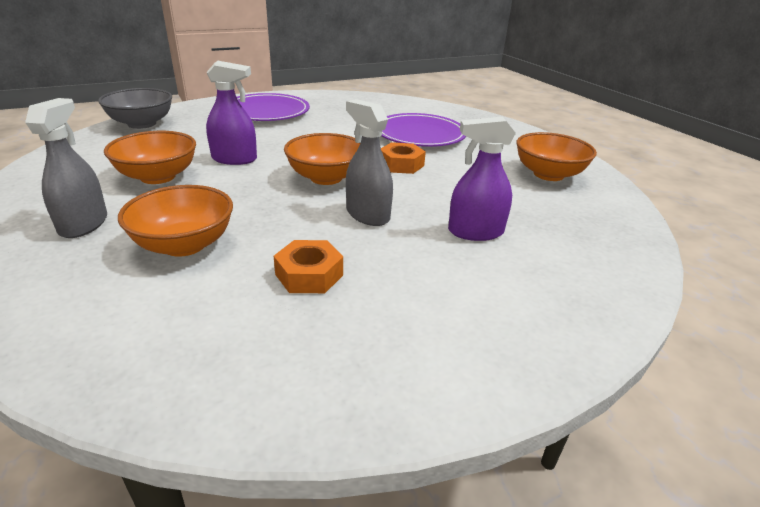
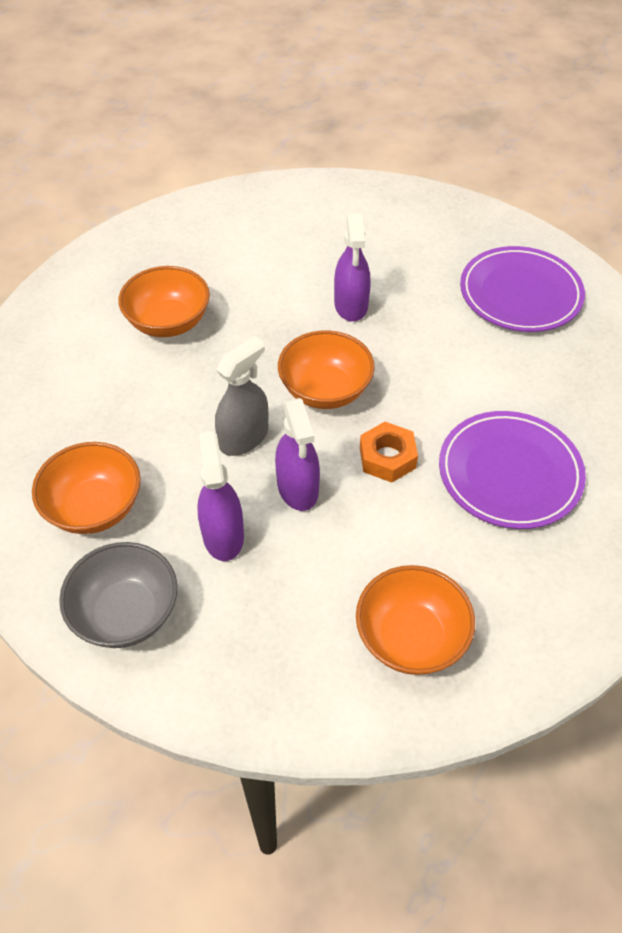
camera: 85 degrees right, 20 degrees up
(84, 224) = (192, 255): grey spray bottle -> none
(142, 124) = (423, 206): grey bowl -> grey bowl (126, 613)
(158, 177) = (290, 265): orange bowl -> orange bowl (94, 507)
(309, 275) = (131, 410): orange nut -> none
(426, 197) = (298, 488): none -> purple spray bottle

